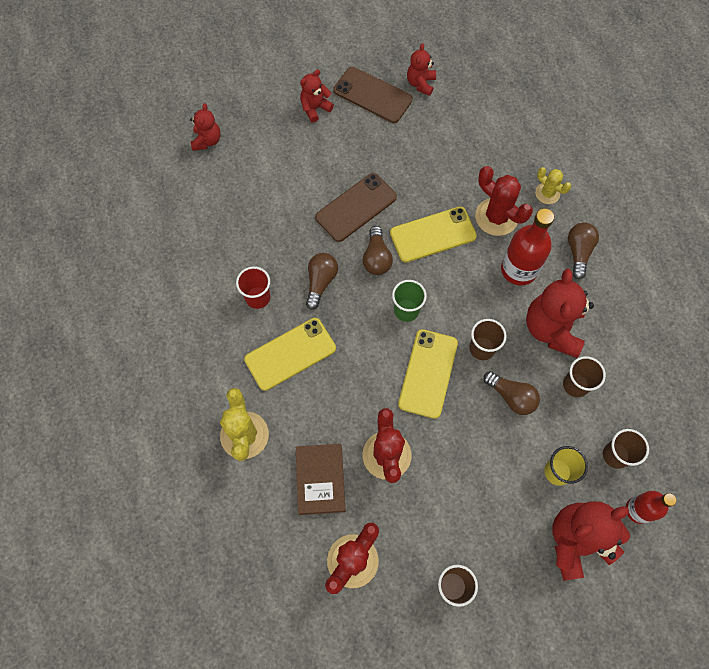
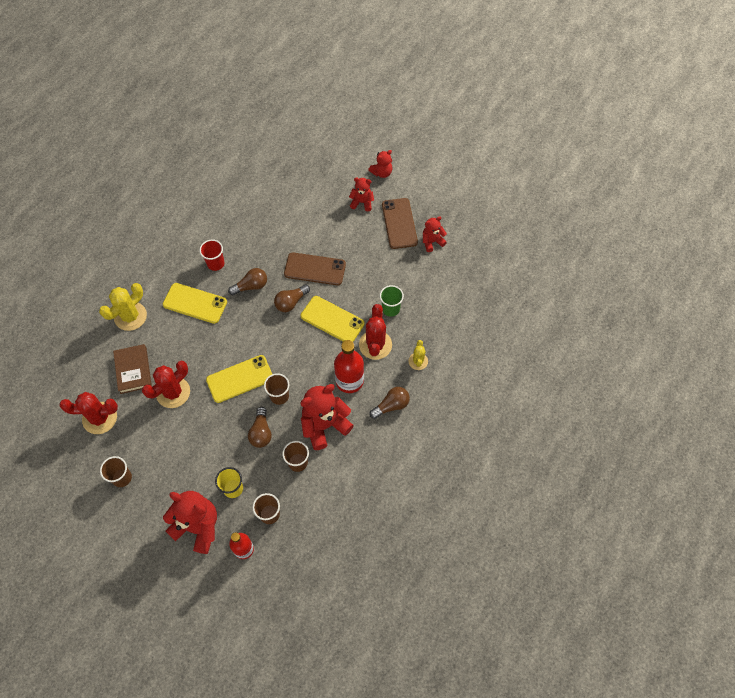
camera: 50 degrees right, 5 degrees down
(207, 140) = (291, 168): red teddy bear -> red teddy bear (382, 172)
(320, 480) = (133, 370): brown book -> brown book turned 60 degrees counterclockwise
(406, 310) = (270, 340): green cup -> green cup (390, 309)

